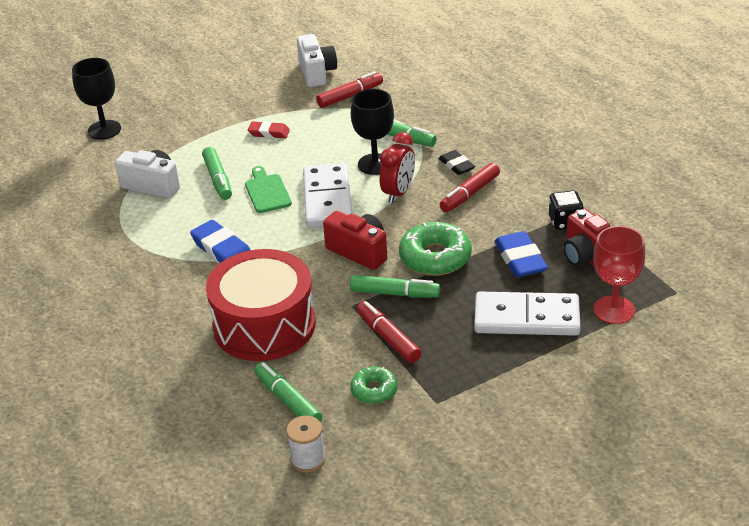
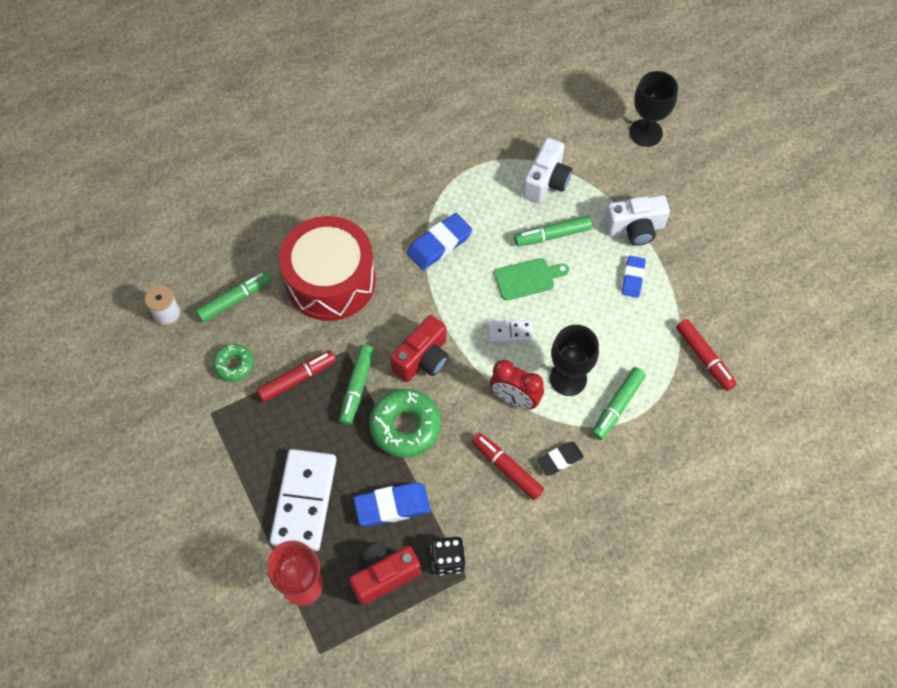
camera: 90 degrees right, 25 degrees up
(269, 133) = (632, 278): red eraser -> blue eraser
(316, 73) = (754, 324): white camera -> white camera (635, 229)
(327, 199) = (510, 332): white domino -> white domino, size x0.48

